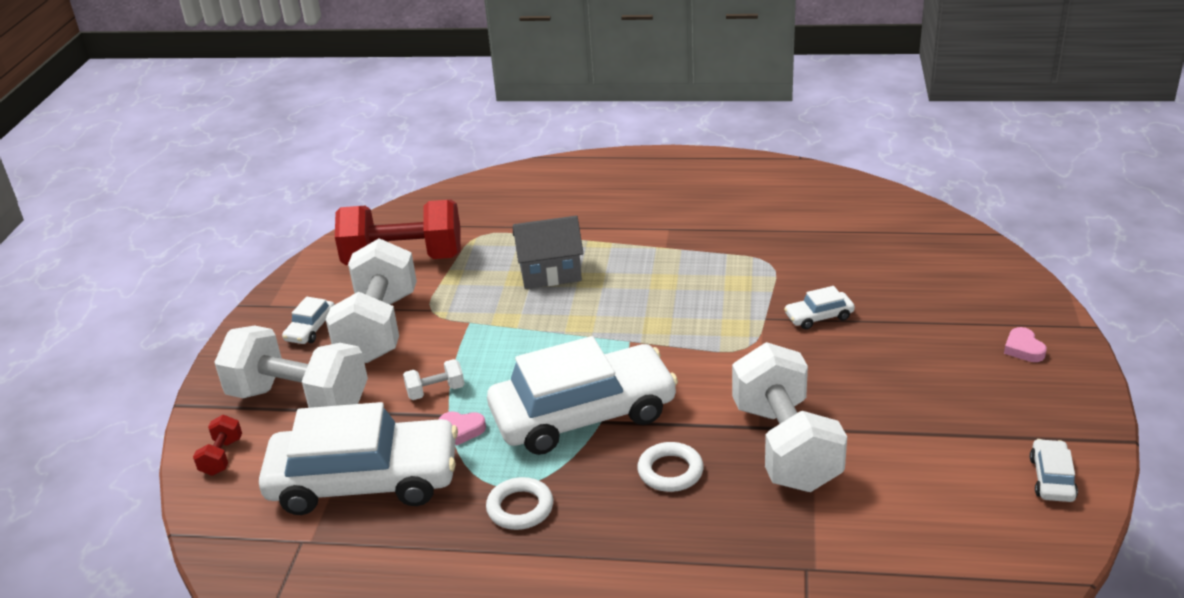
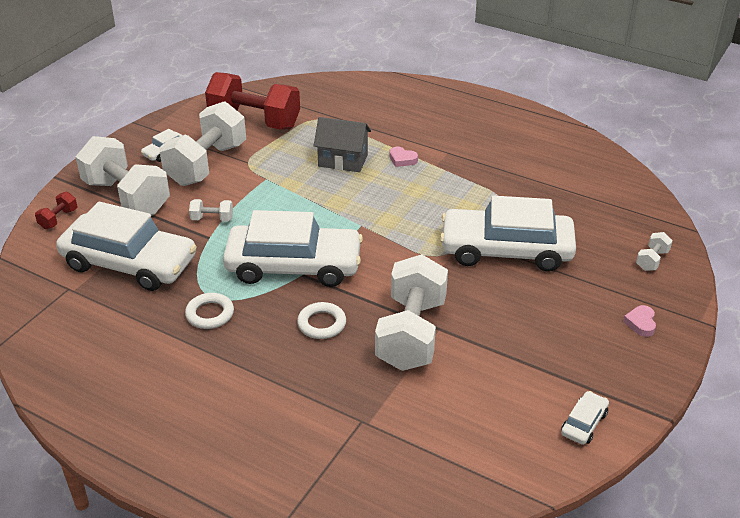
camera: 20 degrees right, 5 degrees up
(462, 430) = (210, 250): pink heart -> pink heart (402, 159)
(819, 317) = (506, 250): white car -> white car, size x2.49
(981, 278) = (652, 260): none -> white dumbbell

